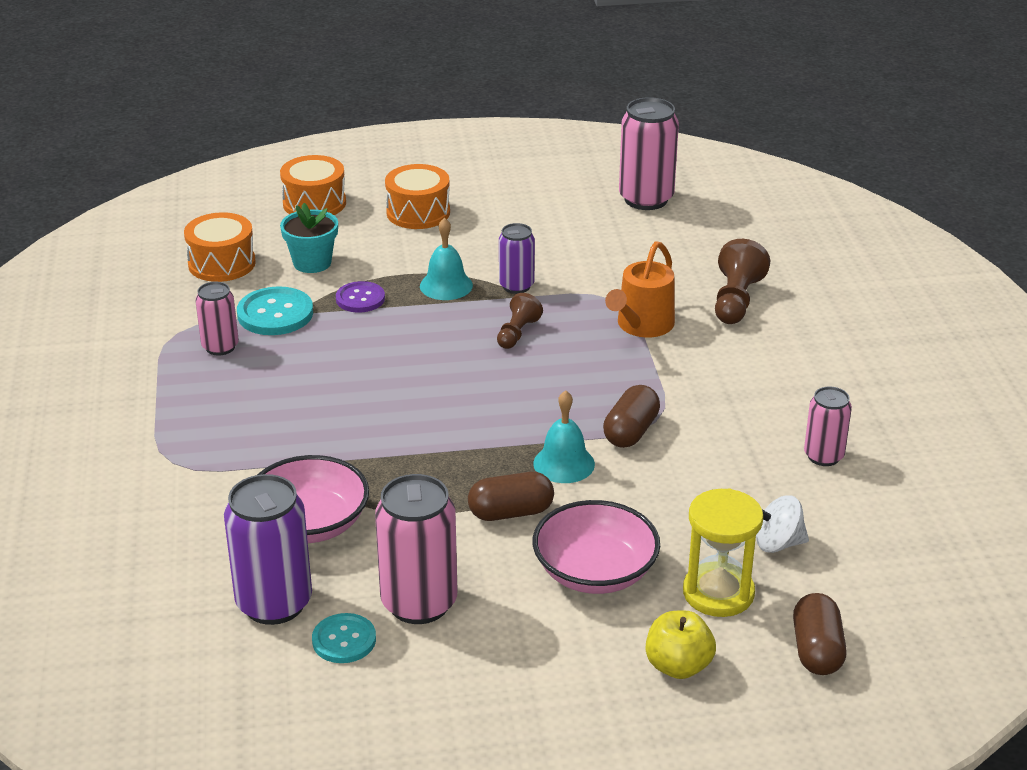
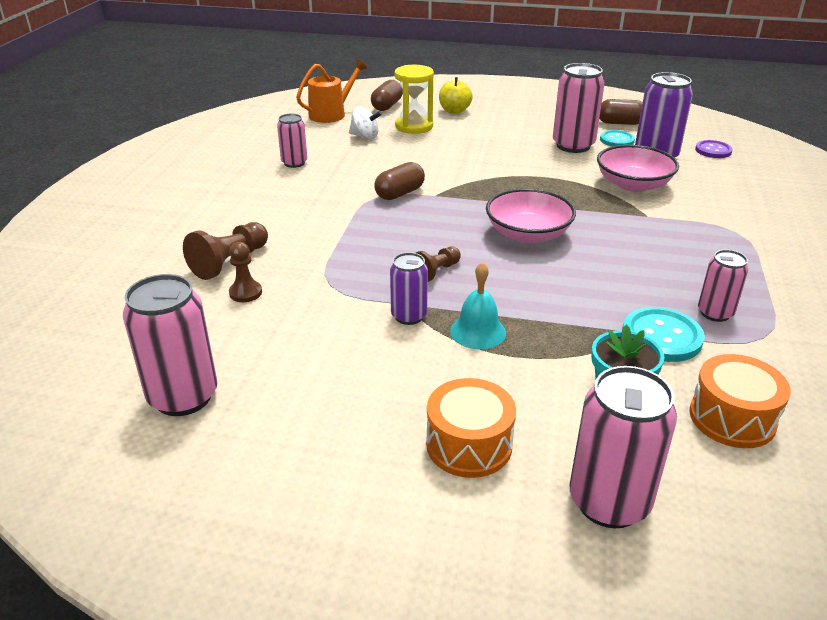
camera: 160 degrees left, 0 degrees up
(314, 203) = (609, 502): orange drum -> pink can
(360, 299) = (570, 335): purple button -> purple button (713, 150)
(511, 512) = (504, 170): brown capsule -> brown capsule (620, 123)
(564, 463) = (456, 185): turquoise bell -> none
(595, 572) = (471, 142): pink bowl -> pink bowl (528, 234)
(642, 325) = (327, 257): orange watering can -> orange watering can (331, 114)
(685, 276) = (245, 293): none -> brown pawn

